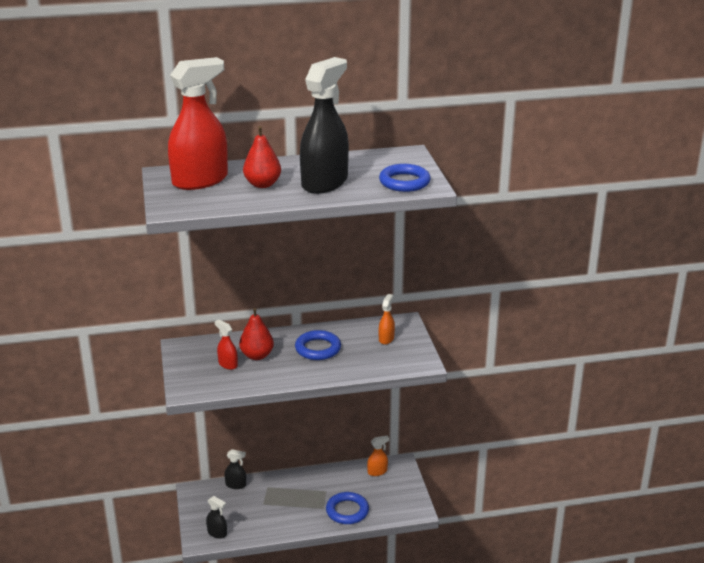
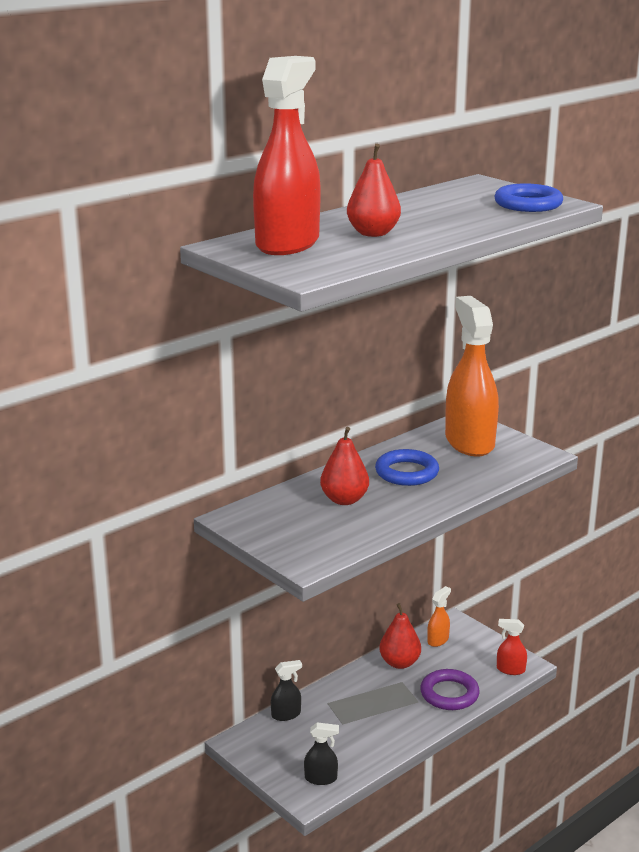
camera: 30 degrees left, 5 degrees down
(228, 364) = (321, 519): red spray bottle -> red spray bottle (510, 669)
(325, 182) = (442, 219): black spray bottle -> none
(337, 478) = (399, 663): none -> red pear
(347, 511) = (449, 694): blue ring -> purple ring
(386, 339) = (469, 442): orange spray bottle -> orange spray bottle, size x2.33

